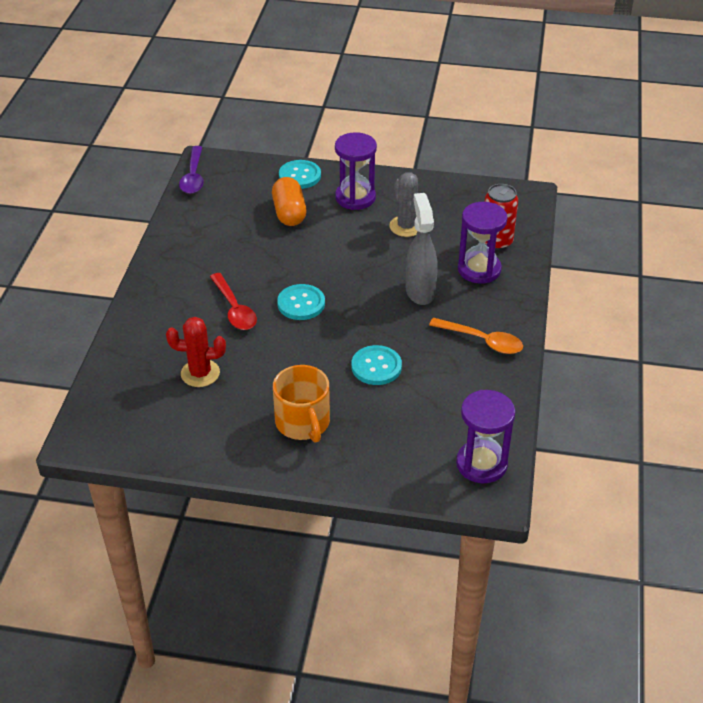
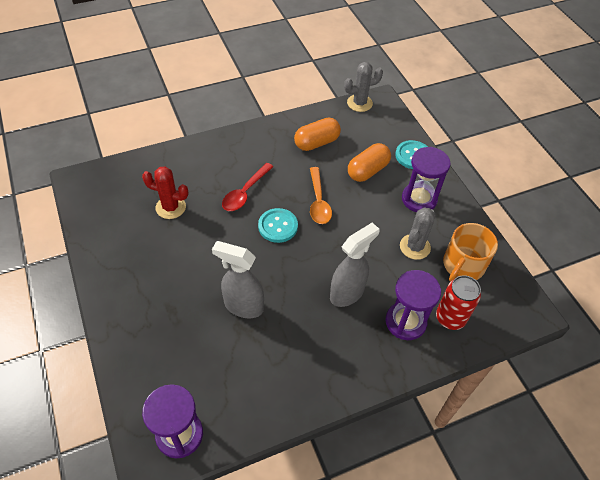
camera: 55 degrees right, 10 degrees up
(193, 177) = (359, 103): purple spoon -> grey cactus
(200, 373) = (170, 207): red cactus -> red cactus turned 45 degrees counterclockwise
(217, 230) = (316, 143): none -> orange capsule
(303, 422) = (157, 289): orange mug -> orange mug (463, 265)
(376, 367) = (243, 306): turquoise button -> grey spray bottle
(482, 341) = (322, 366): orange spoon -> orange spoon (318, 201)

